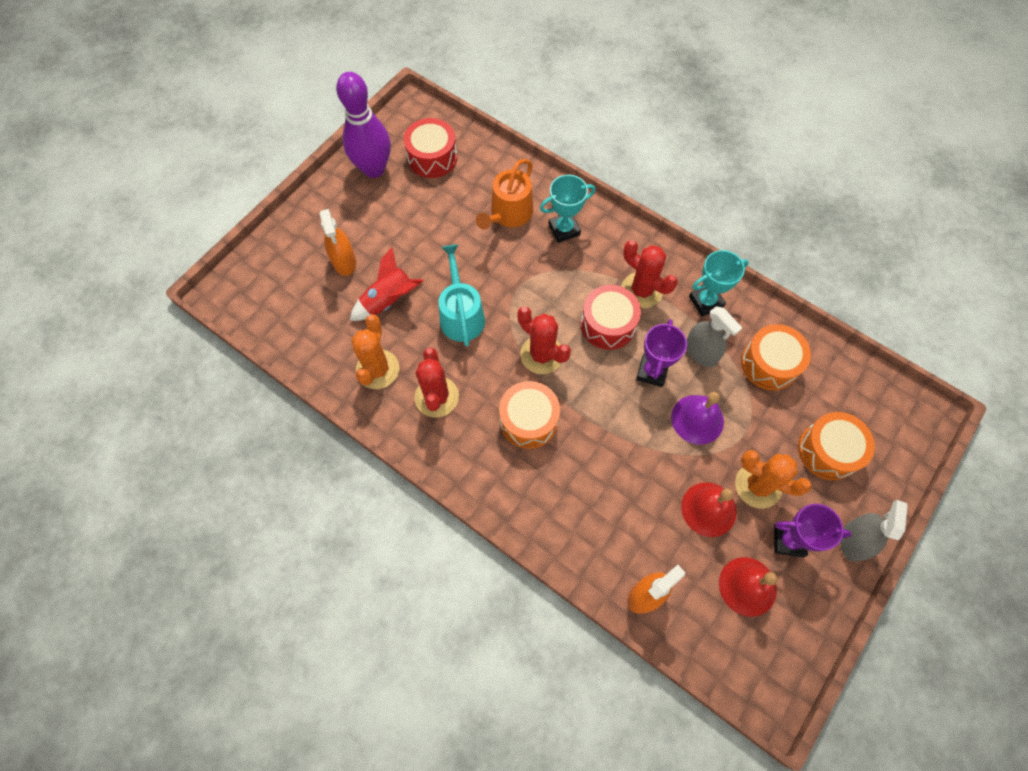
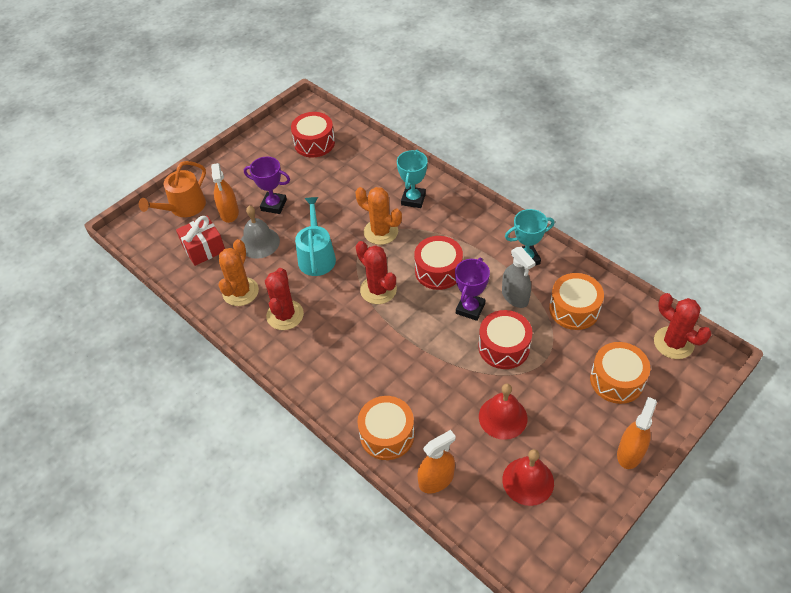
camera: 10 degrees right, 15 degrees down
(322, 313) = (204, 248): none -> red gift
(374, 169) = (266, 149): purple bowling pin -> none
(388, 300) = (259, 242): red rocket -> grey bell
(509, 214) = (369, 186): orange watering can -> orange watering can (184, 207)
(528, 420) = (358, 338): orange drum -> orange drum (387, 434)
(564, 229) = (413, 199): turquoise trophy -> turquoise trophy turned 60 degrees counterclockwise
(641, 290) = (471, 247): red cactus -> red cactus (673, 343)
(697, 419) = (504, 347): purple bell -> red drum
(758, 485) = (549, 402): orange cactus -> orange cactus (381, 232)
(788, 540) = (570, 447): purple trophy -> purple trophy (274, 205)
(853, 540) = (630, 453): grey spray bottle -> orange spray bottle

